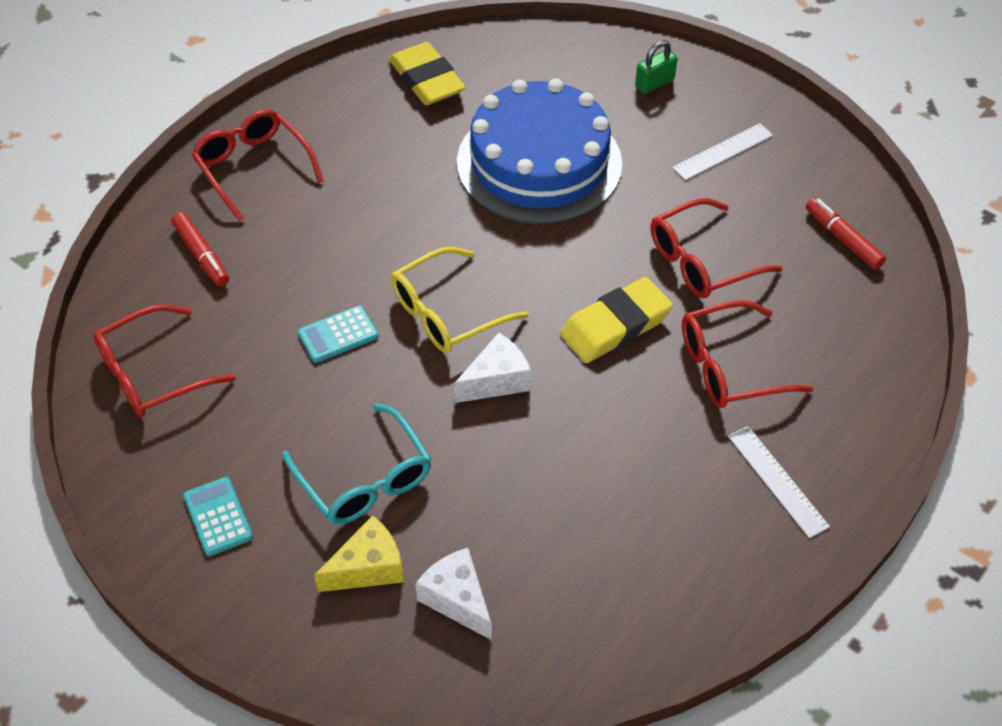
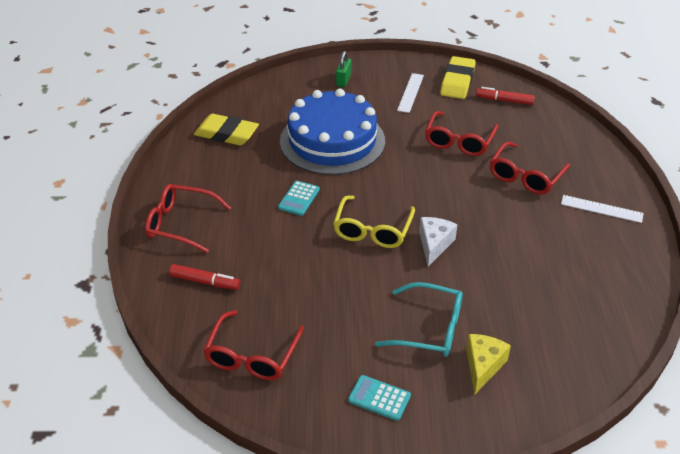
camera: 40 degrees left, 10 degrees down
(338, 335) = (331, 273): turquoise calculator -> turquoise calculator (299, 198)
(457, 599) = (540, 349): white cheese -> none
(615, 326) = (457, 189): yellow eraser -> yellow eraser (457, 82)

